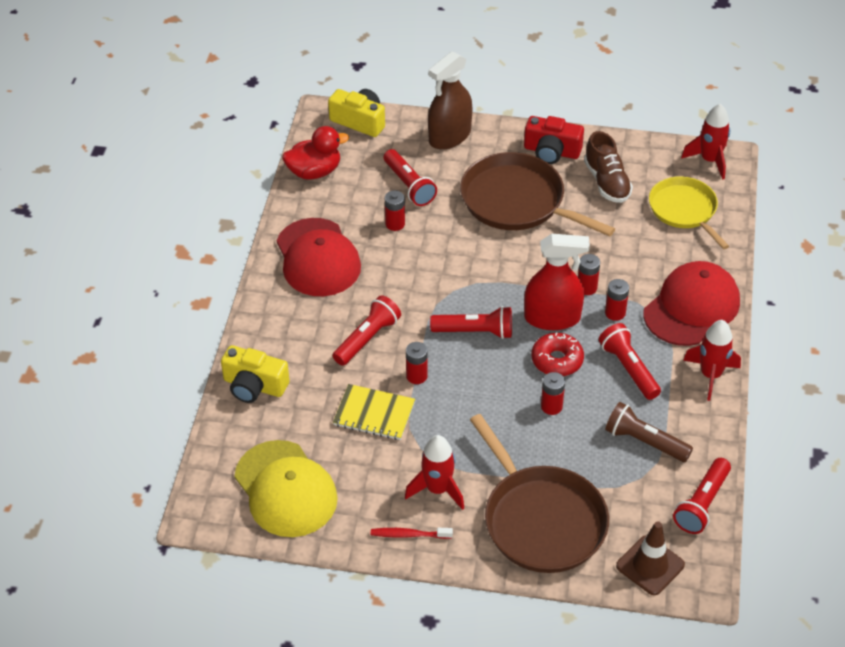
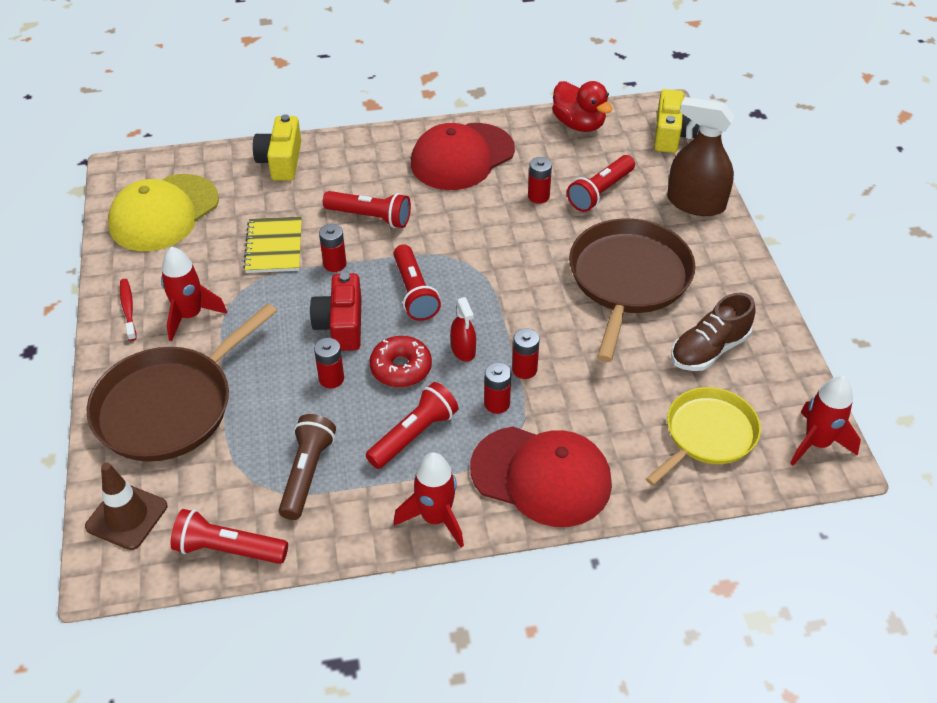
camera: 70 degrees right, 0 degrees up
(551, 151) = (728, 289): red camera -> red camera (341, 325)
(552, 318) = (463, 350): red spray bottle -> red spray bottle, size x0.52

